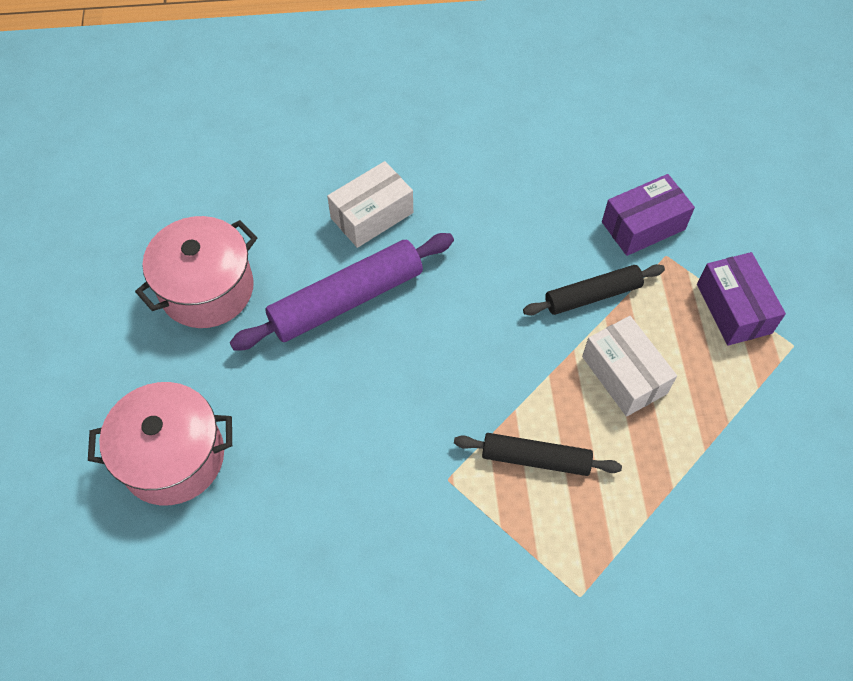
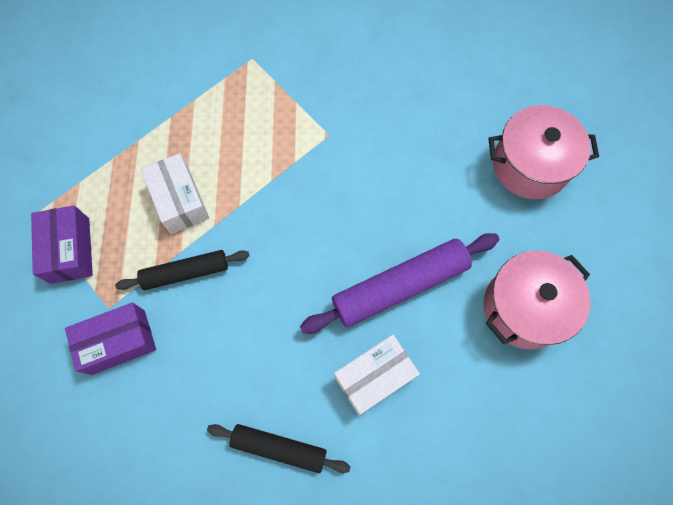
camera: 175 degrees left, 10 degrees up
(535, 459) = (263, 143): black rolling pin -> black rolling pin (279, 448)

